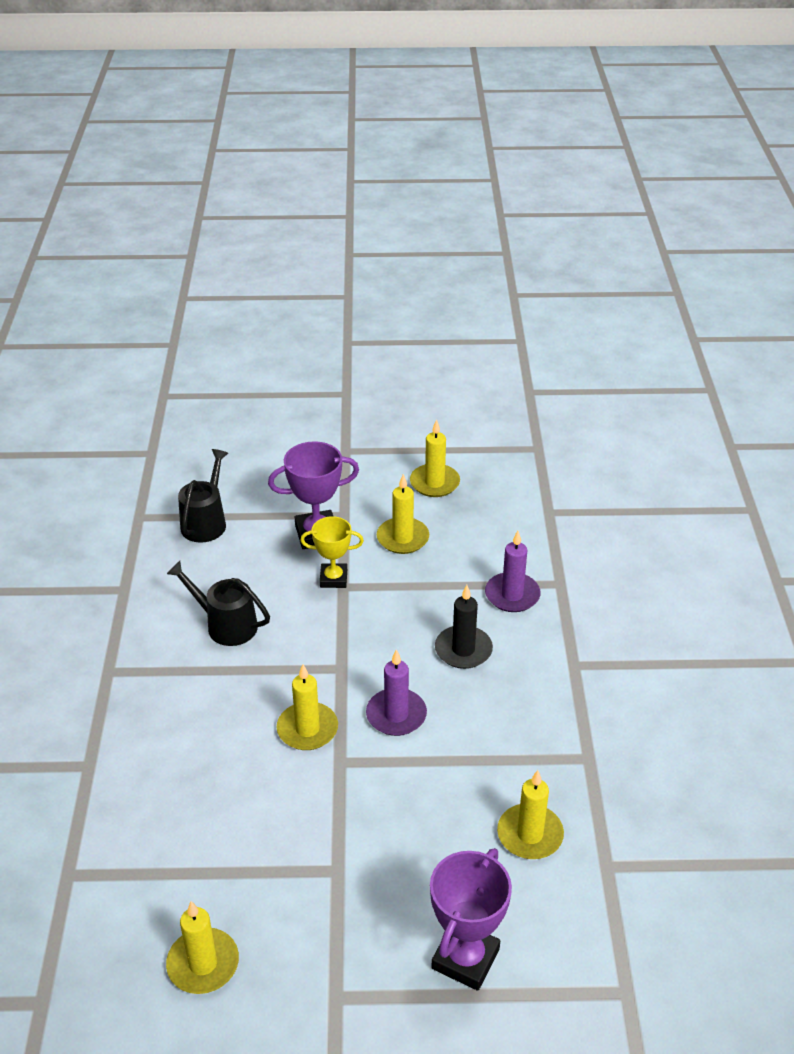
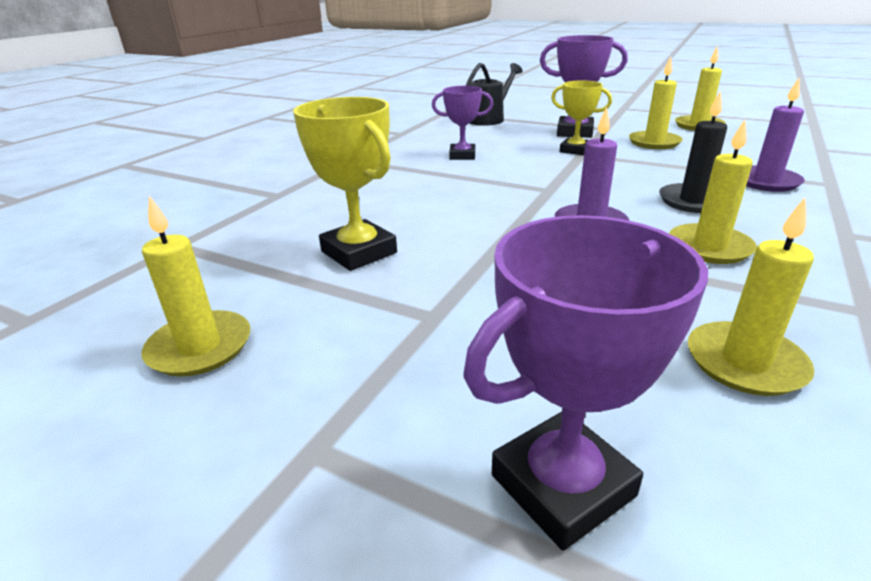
camera: 30 degrees right, 10 degrees down
(226, 625) = (462, 156): black watering can -> purple trophy
(235, 822) = (359, 252): none -> yellow trophy
(307, 729) = (486, 214): yellow candle -> yellow candle (709, 247)

